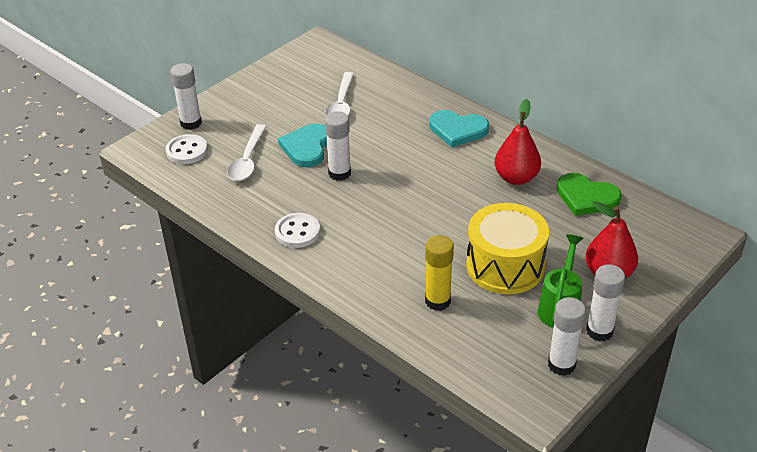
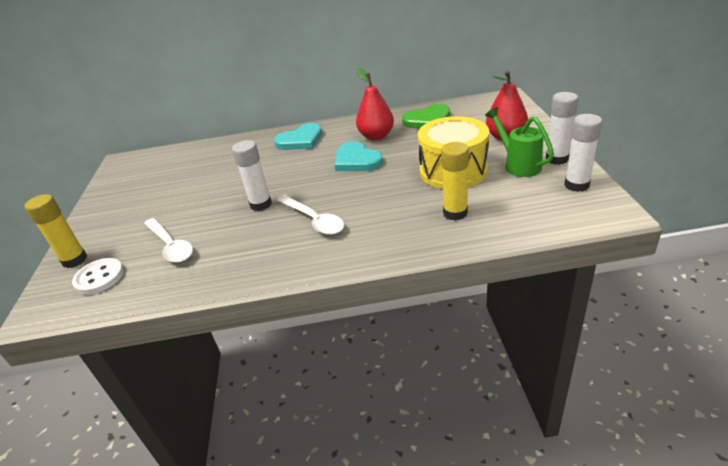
camera: 45 degrees left, 5 degrees down
(191, 123) = (75, 260): white glue stick -> yellow glue stick
(297, 232) = (290, 253): white button -> none
(306, 147) = (209, 209): turquoise heart -> turquoise heart (356, 160)
(341, 104) = (196, 175): white spoon -> white spoon (314, 220)

